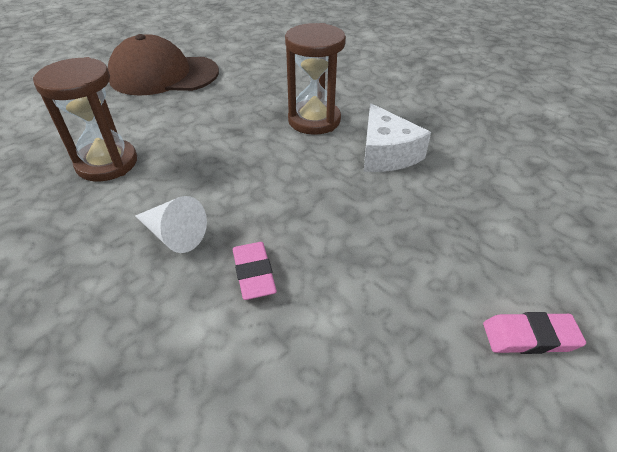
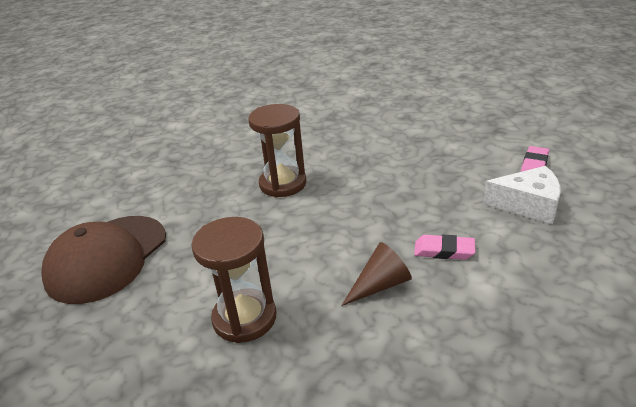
camera: 60 degrees left, 10 degrees down
(174, 234) = (380, 285): white cone -> brown cone
(386, 153) = (353, 164): white cheese -> white cheese (528, 205)

